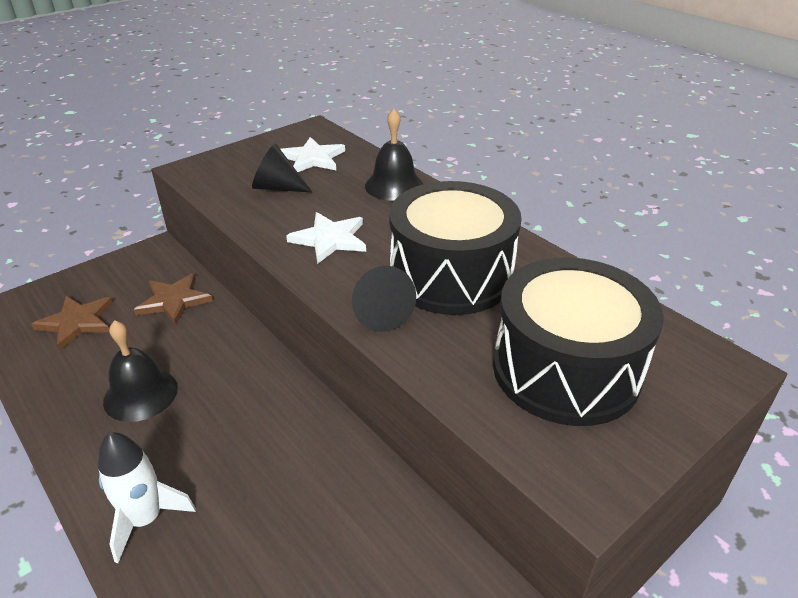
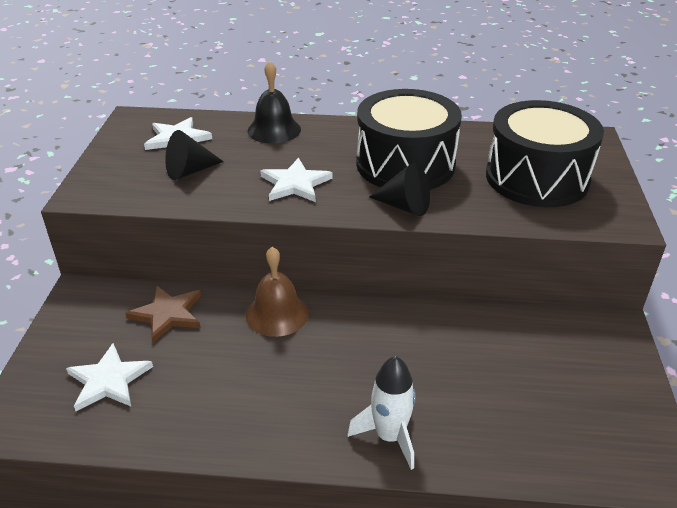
camera: 45 degrees left, 0 degrees up
(77, 322) = (108, 380): brown star -> white star
(140, 394) = (256, 383): black bell -> none
(235, 351) = (277, 314): none -> brown bell

